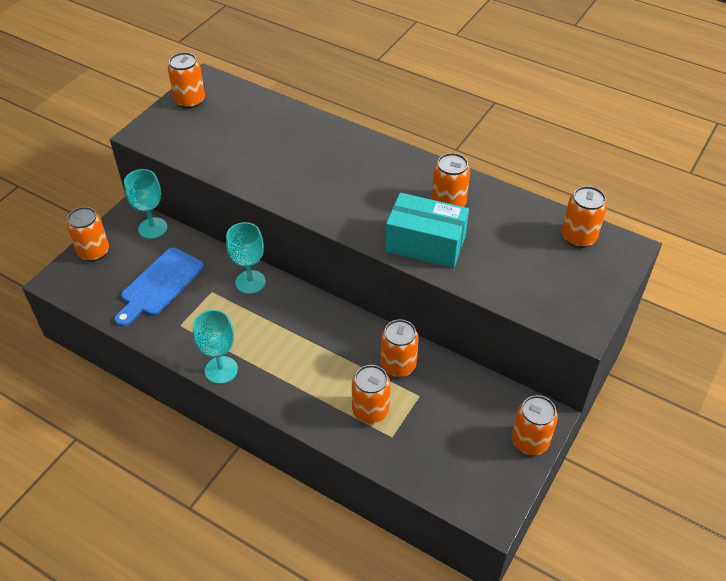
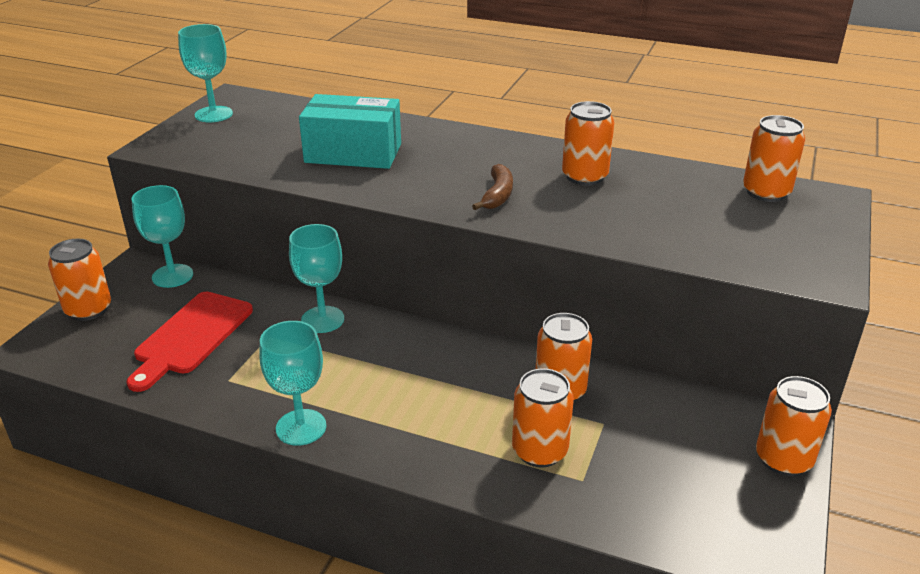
camera: 10 degrees left, 15 degrees down
(159, 285) = (191, 336): blue cutting board -> red cutting board
(190, 101) = (213, 114): orange can -> turquoise goblet
(378, 215) = (497, 195): none -> brown banana
(425, 244) = (572, 216): turquoise box -> turquoise box (353, 153)

